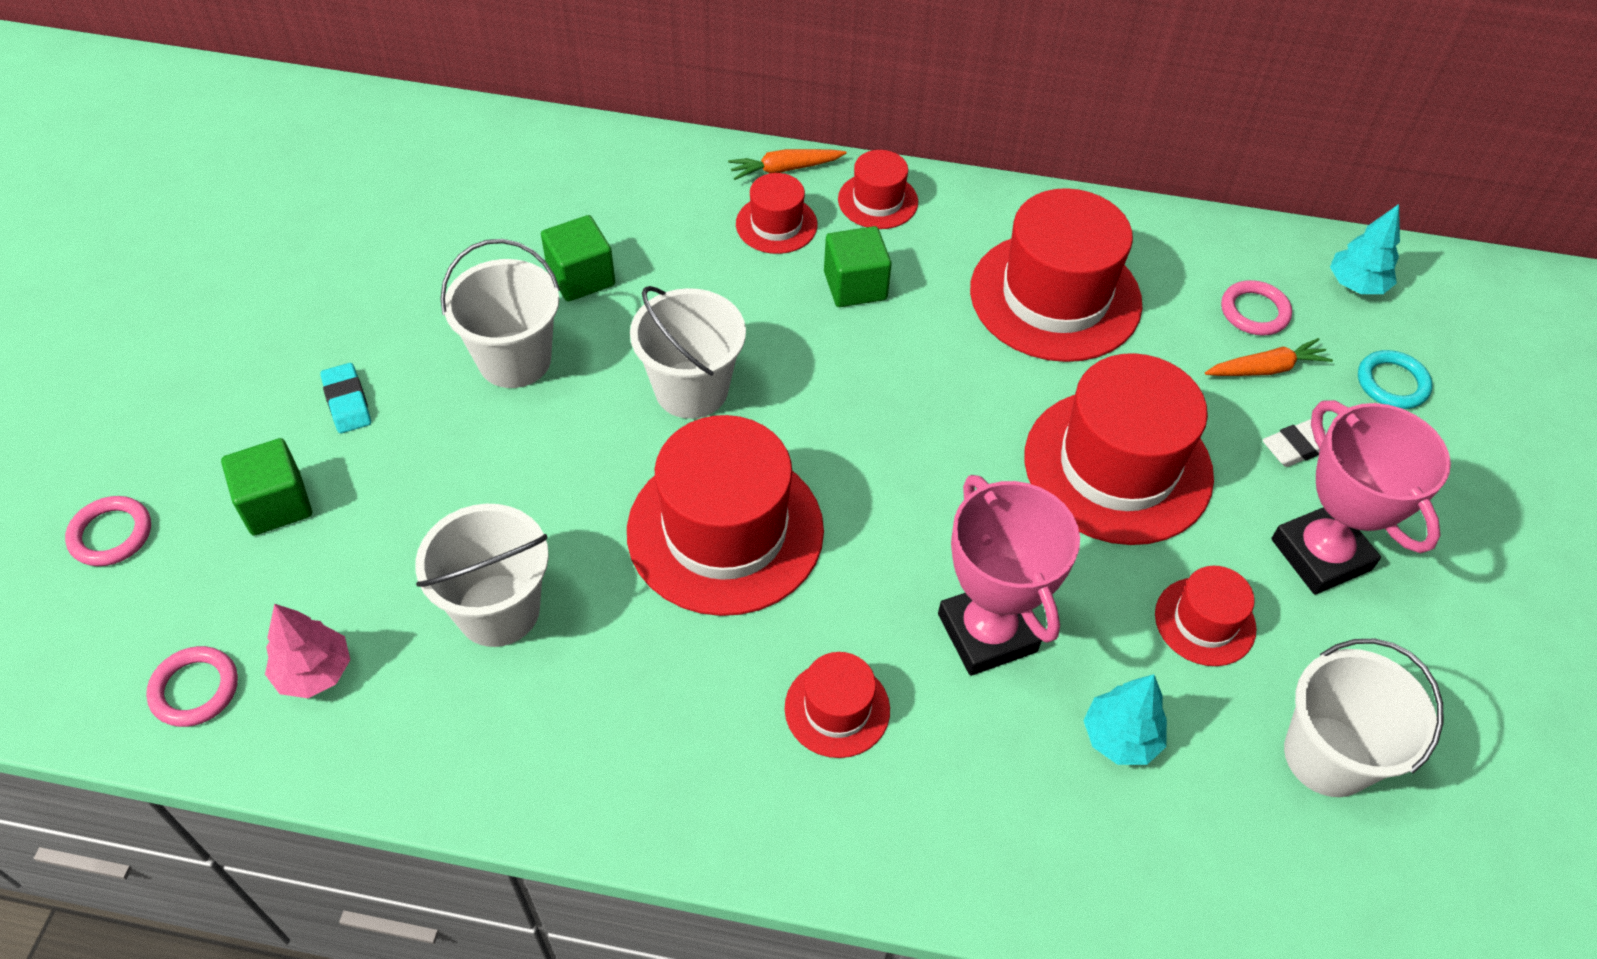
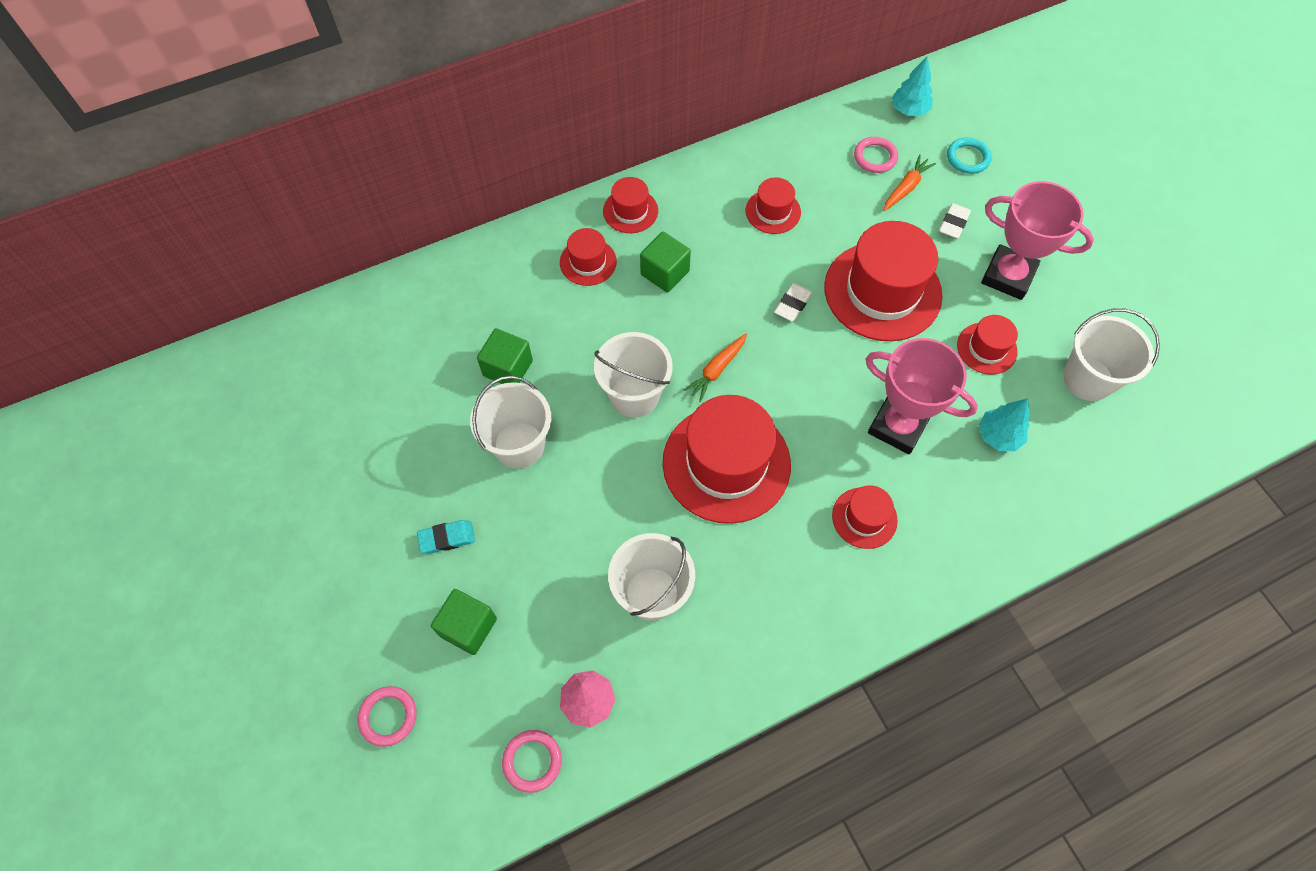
camera: 35 degrees left, 10 degrees up
(347, 402) = (447, 538): turquoise eraser -> turquoise eraser turned 45 degrees counterclockwise
(785, 169) = (560, 223): orange carrot -> orange carrot (716, 370)
(981, 410) = (792, 304): none -> white eraser
(1055, 296) = (773, 211): red hat -> red hat, size x0.49

